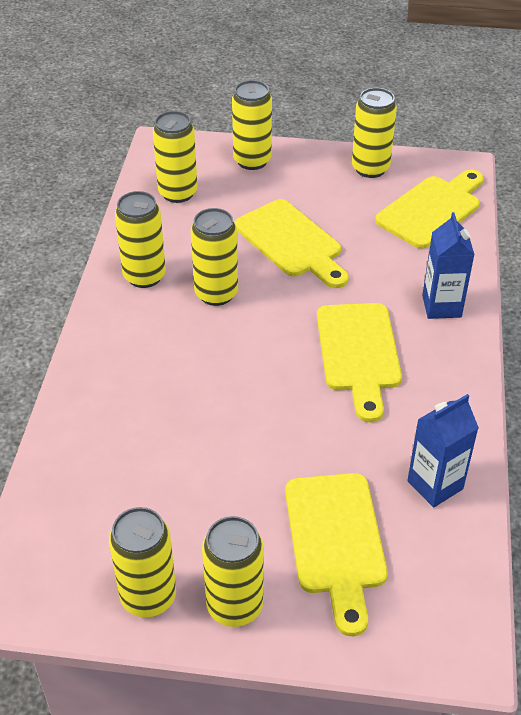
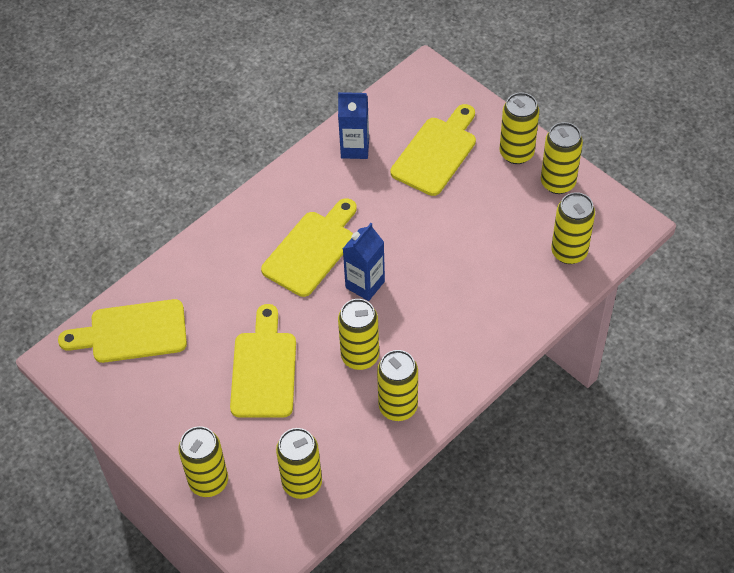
camera: 140 degrees left, 10 degrees up
(370, 168) = (127, 406): yellow can -> yellow can (569, 252)
(441, 306) = (223, 249): blue carton -> blue carton (365, 284)

